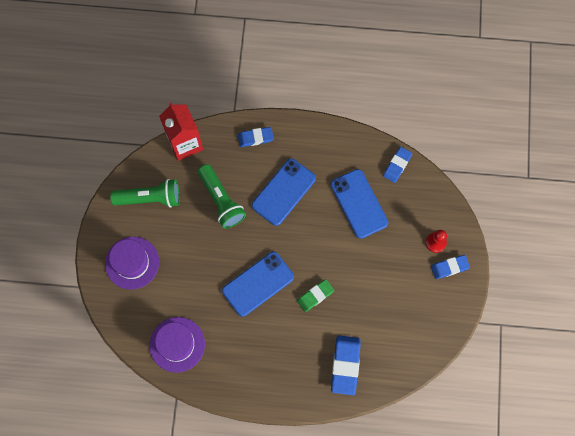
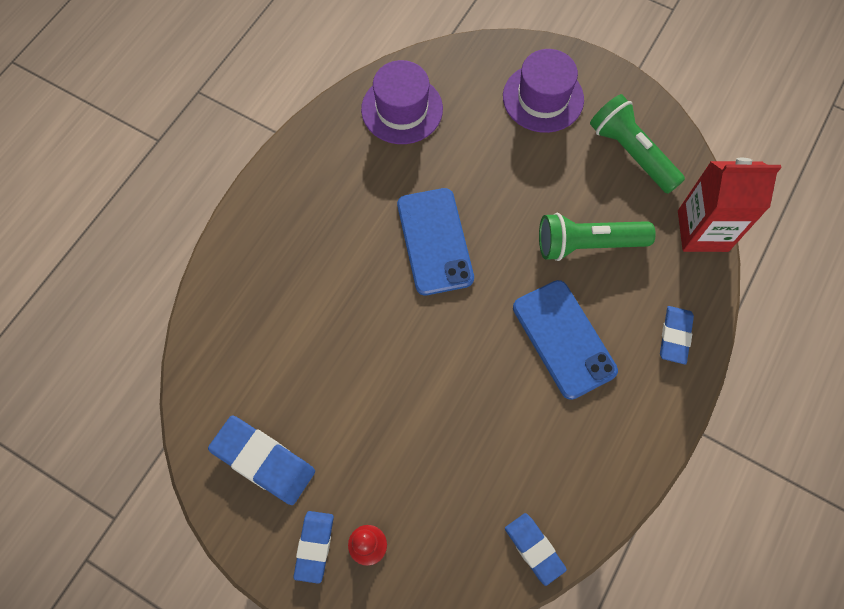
camera: 115 degrees right, 5 degrees down
(150, 198) = (631, 153): green flashlight -> green flashlight turned 120 degrees clockwise
(315, 296) = (376, 312): green eraser -> none
(345, 365) = (253, 307): blue eraser -> blue eraser (263, 461)
(359, 203) = (493, 448): blue phone -> none

